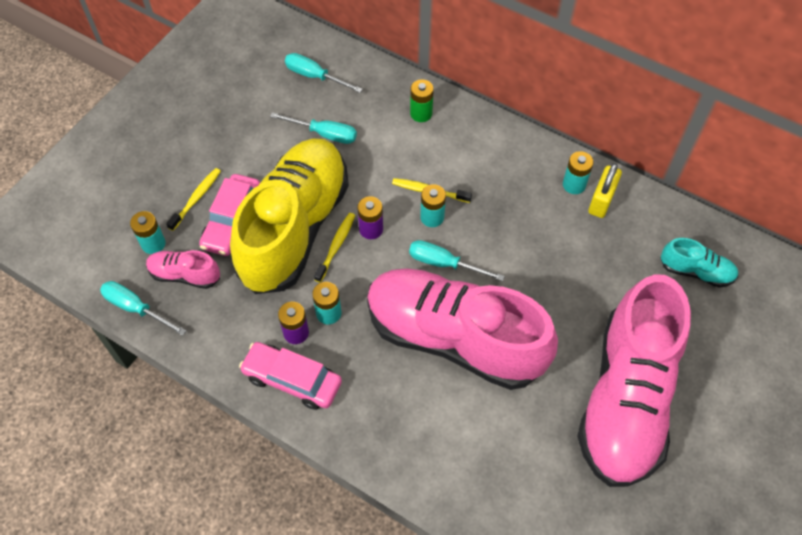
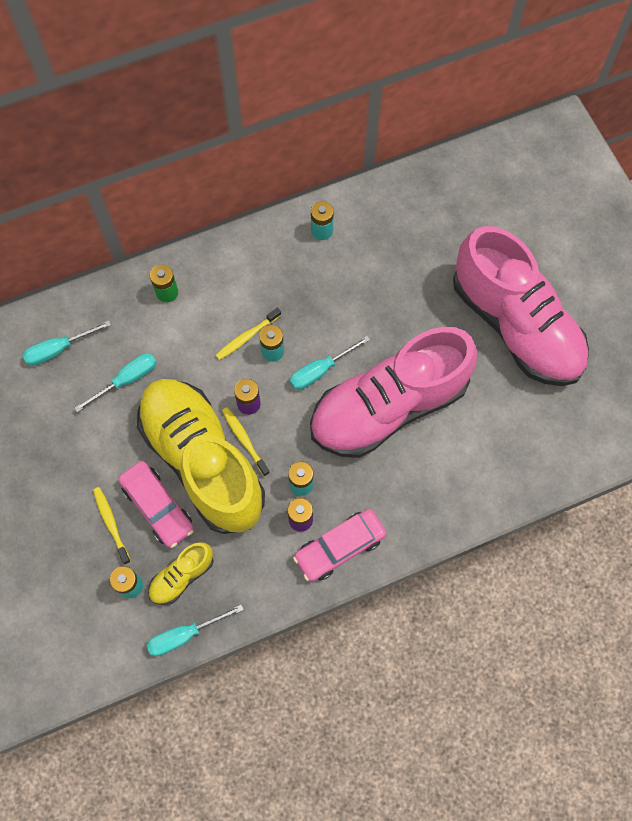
camera: 55 degrees left, 10 degrees up
(185, 275) = (182, 576): pink shoe -> yellow shoe
(601, 201) = (350, 222): yellow padlock -> none
(696, 271) = (453, 206): turquoise shoe -> none

